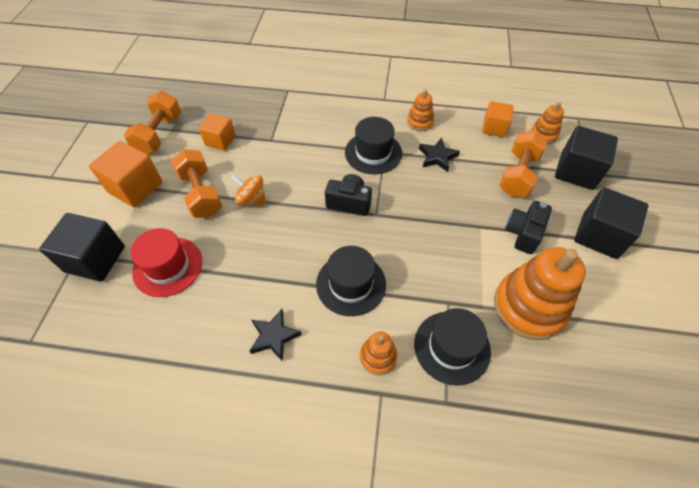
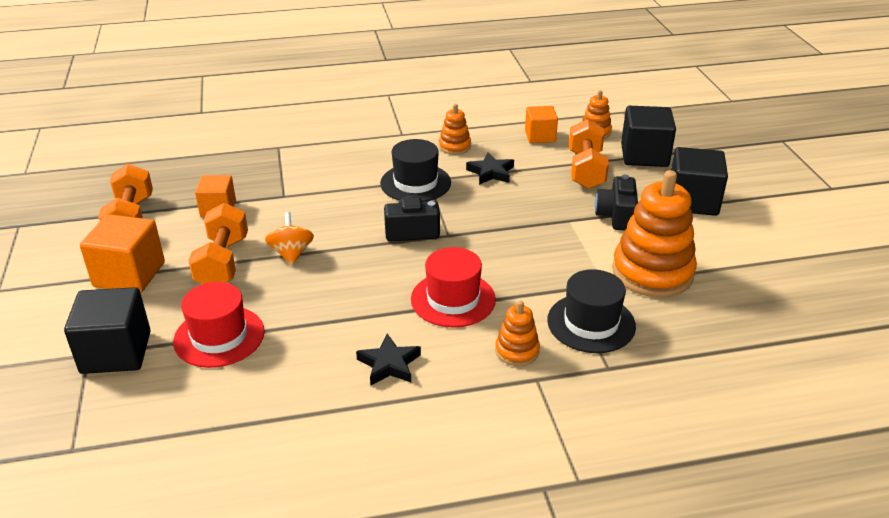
camera: 20 degrees left, 20 degrees down
(201, 194) = (222, 262): orange dumbbell -> orange dumbbell turned 45 degrees clockwise
(252, 199) = (291, 253): orange spinning top -> orange spinning top turned 75 degrees clockwise
(351, 284) = (453, 299): black hat -> red hat

